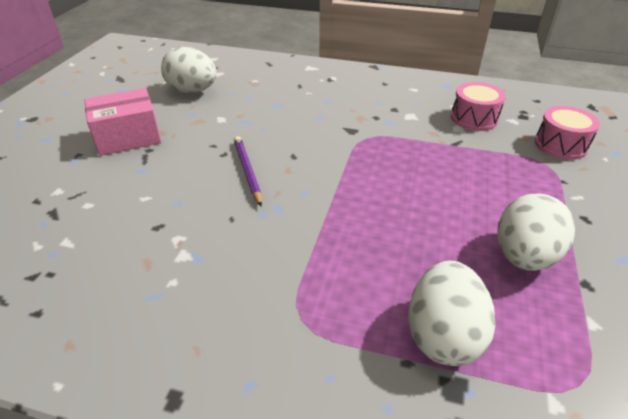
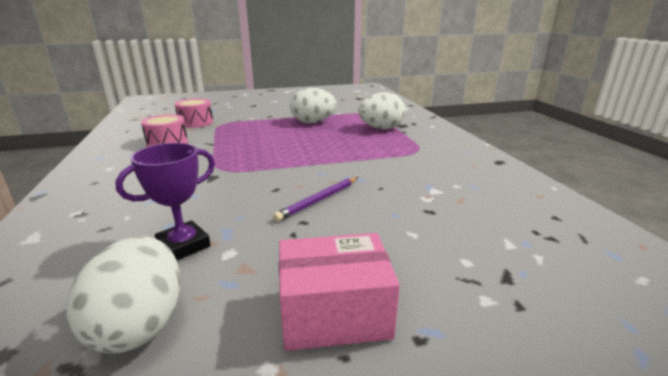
camera: 120 degrees left, 15 degrees down
(128, 137) = (334, 313): pink box -> pink box turned 45 degrees counterclockwise
(247, 106) = (184, 245): none -> purple trophy

